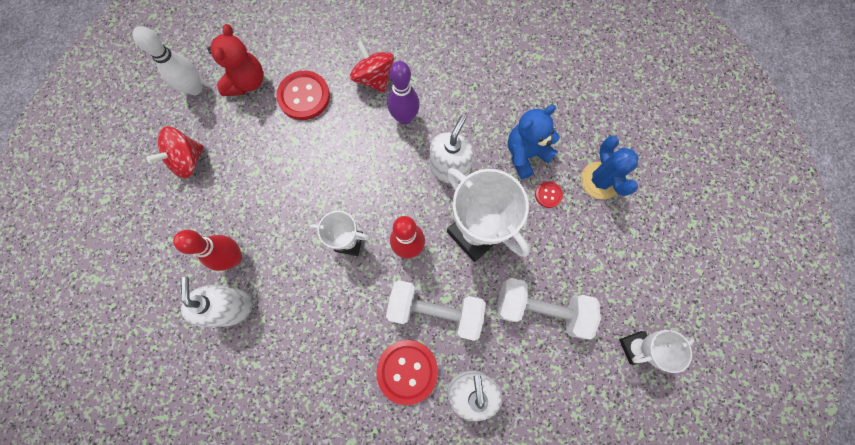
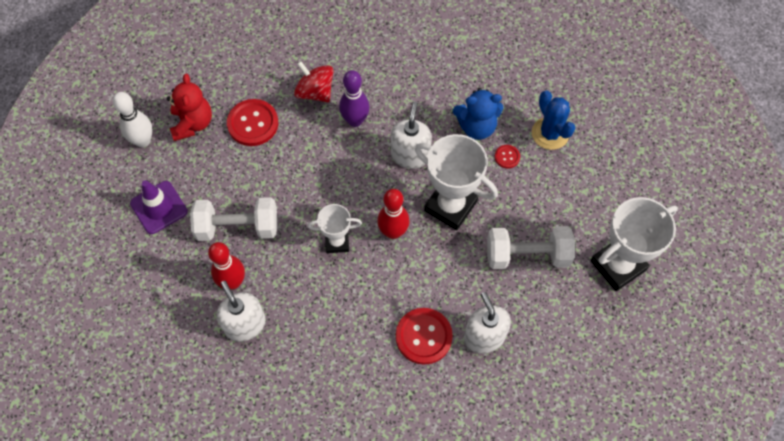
camera: 15 degrees left, 10 degrees down
(188, 160) = (159, 207): red spinning top -> purple traffic cone
(435, 311) = (433, 280): white dumbbell -> white dumbbell (237, 227)
(525, 154) = (476, 127): blue teddy bear -> blue teddy bear turned 135 degrees counterclockwise
(635, 347) = (618, 265): white trophy -> white trophy, size x1.75

